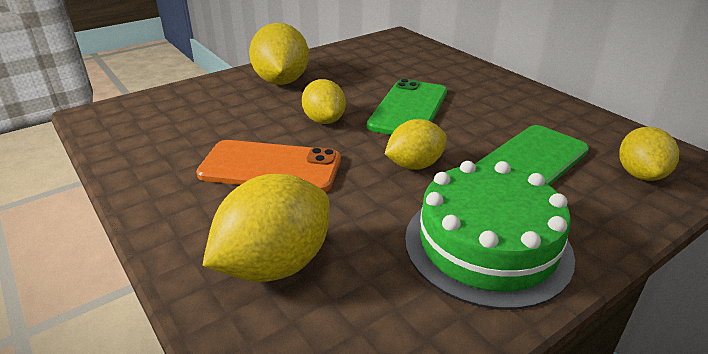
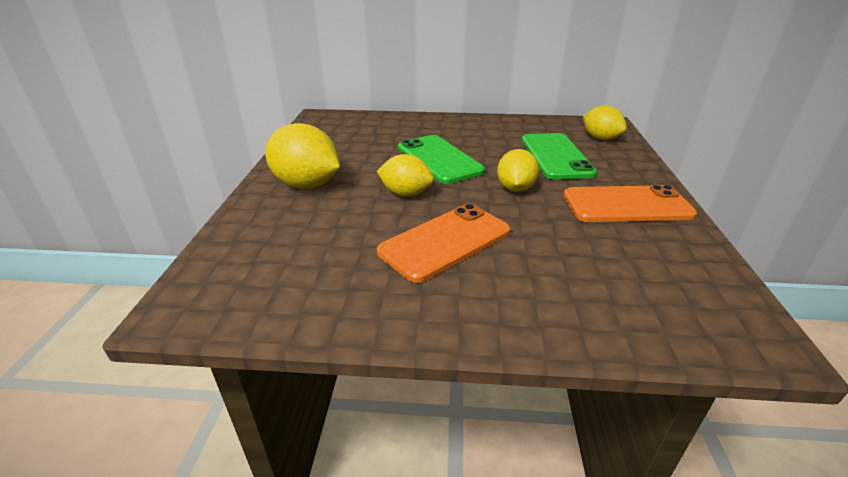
camera: 50 degrees left, 0 degrees up
(275, 264) = (581, 287): yellow lemon -> none
(487, 245) = (626, 205): green cake -> orange phone

